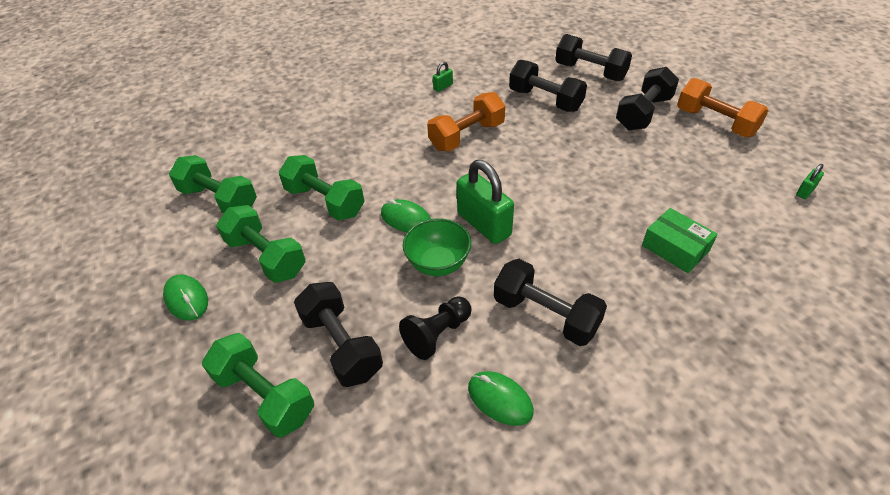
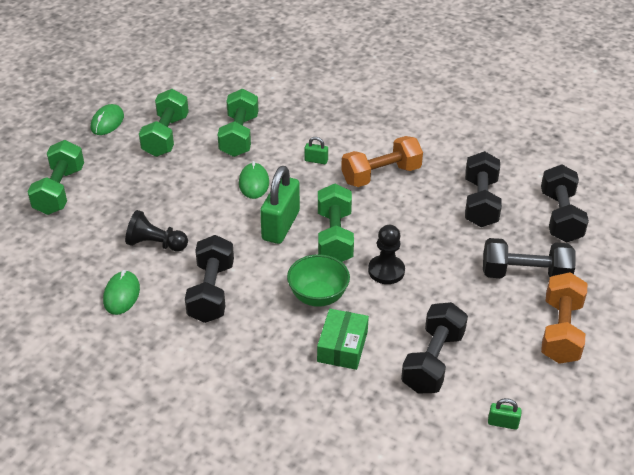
camera: 55 degrees right, 5 degrees down
(219, 199) = (201, 88): green dumbbell -> green dumbbell (334, 237)
(341, 345) = (117, 205): black dumbbell -> black dumbbell (432, 361)
(438, 263) = (221, 218): green bowl -> green bowl (318, 296)
(443, 87) = (437, 134): green padlock -> green padlock (316, 160)
(467, 136) = (381, 175): orange dumbbell -> orange dumbbell turned 45 degrees counterclockwise
(592, 182) = (386, 271): none -> black pawn

